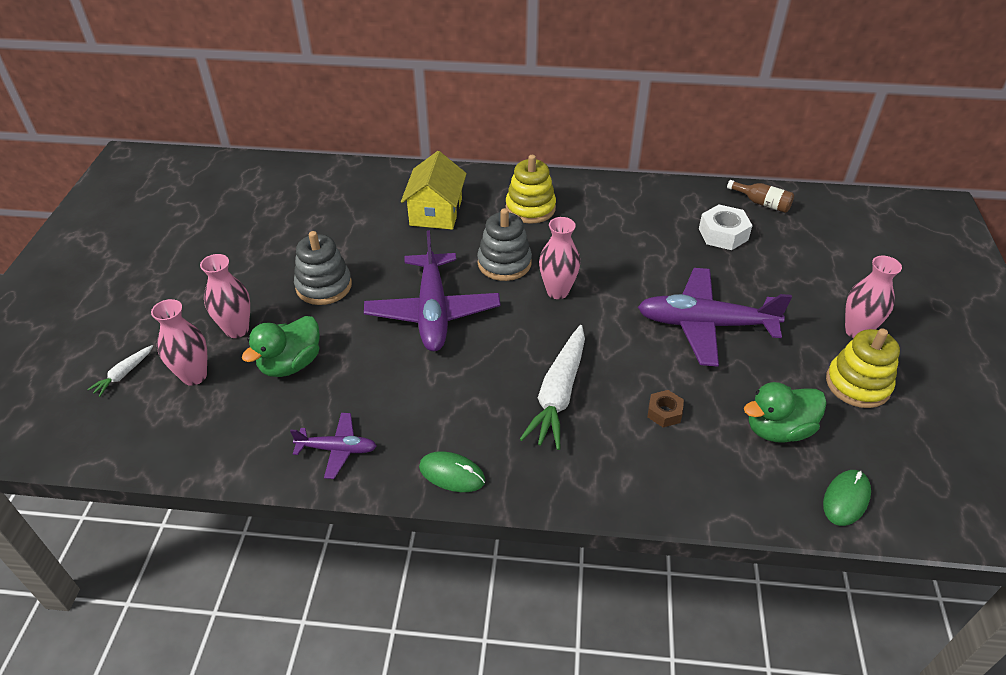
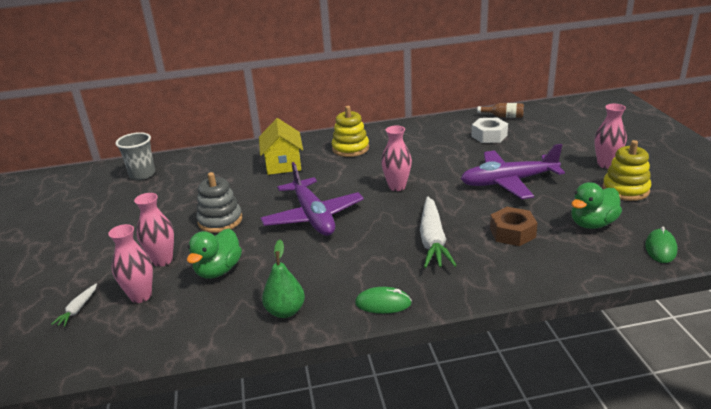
camera: 15 degrees left, 15 degrees down
(266, 184) = (142, 174): none -> grey cup
(337, 449) = (285, 311): purple plane -> green pear
(504, 263) = (349, 180): grey stacking toy -> none
(664, 412) = (512, 233): brown nut -> brown nut, size x1.65

